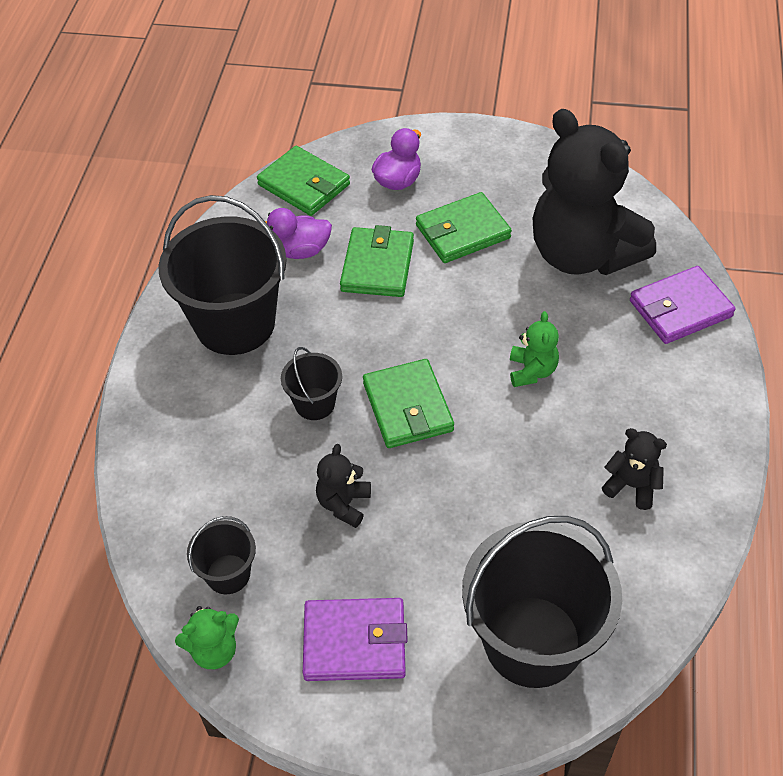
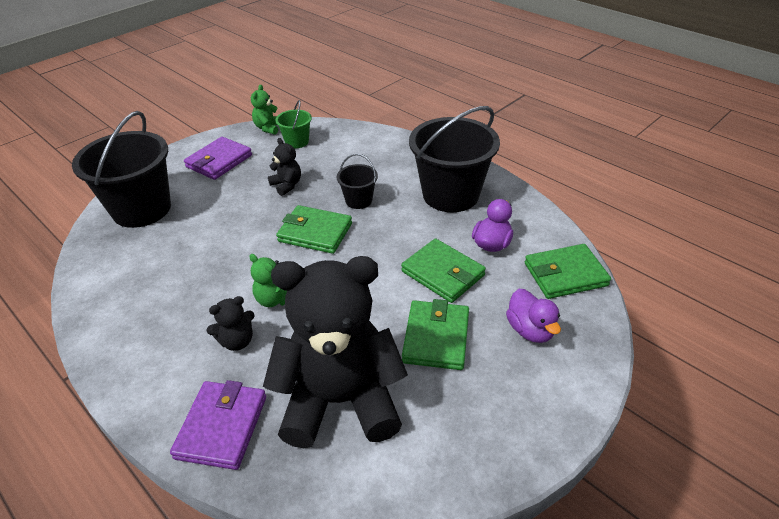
camera: 125 degrees right, 10 degrees down
(228, 574) = (297, 142): black bucket -> green bucket
(632, 486) = (150, 294): black teddy bear -> black teddy bear (237, 341)

